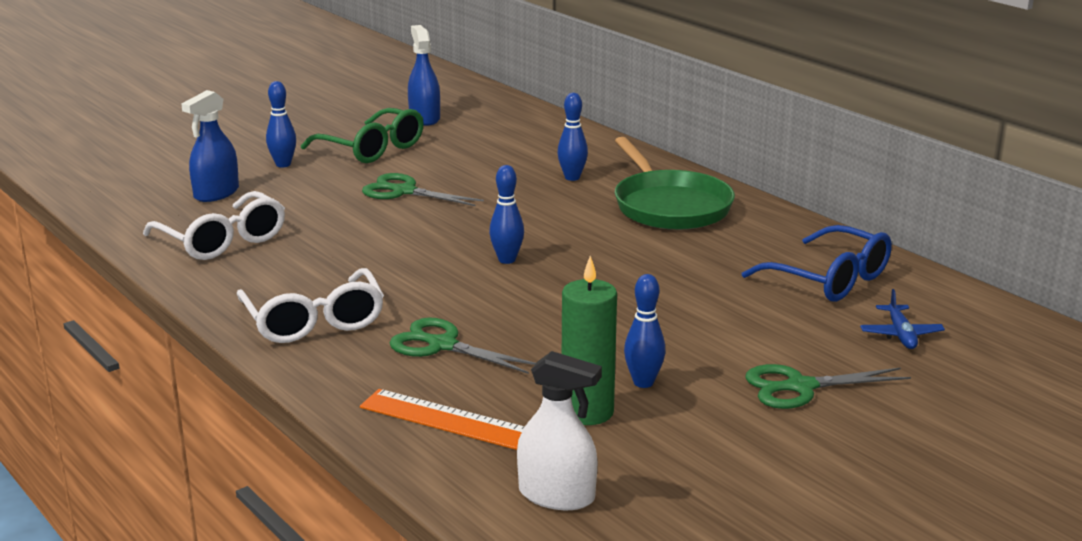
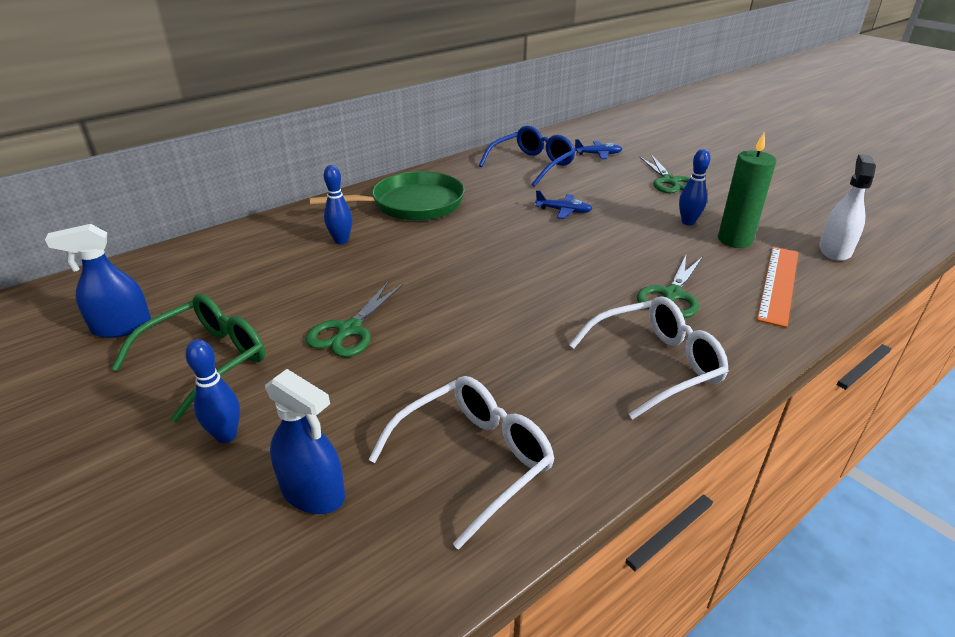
camera: 90 degrees left, 10 degrees up
(507, 260) = (513, 270): blue bowling pin -> none
(666, 294) = (563, 211): none -> blue plane

